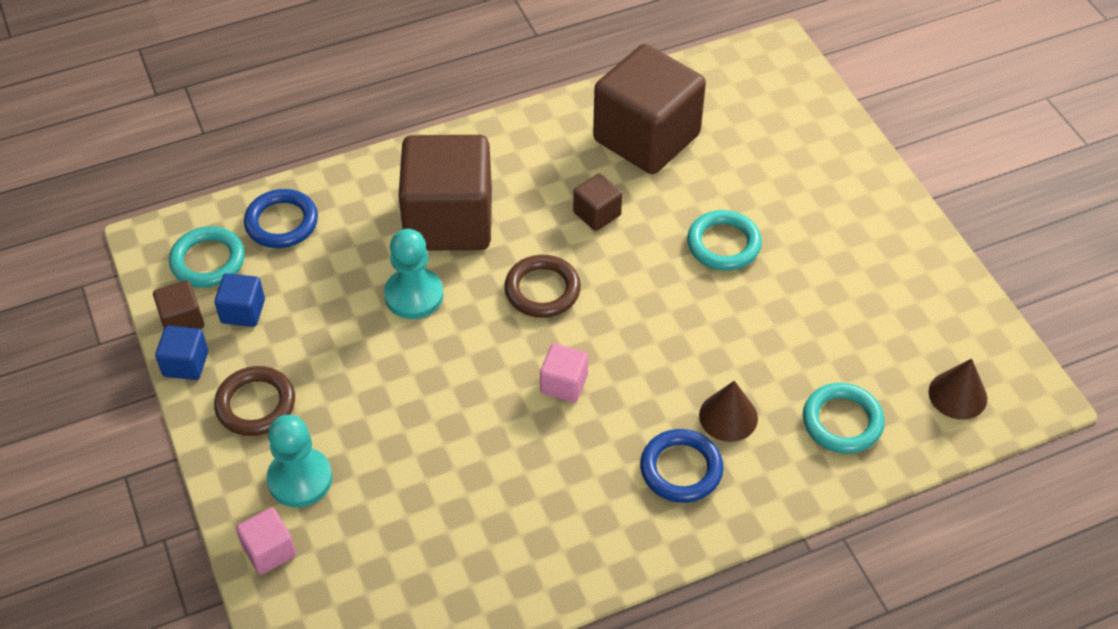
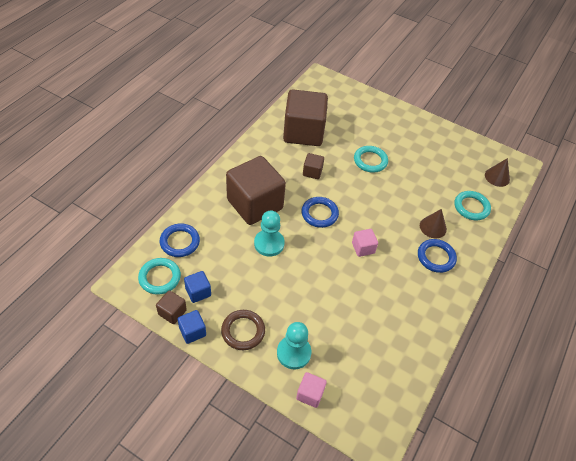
camera: 40 degrees left, 0 degrees up
(542, 290) = (319, 214): brown ring -> blue ring

